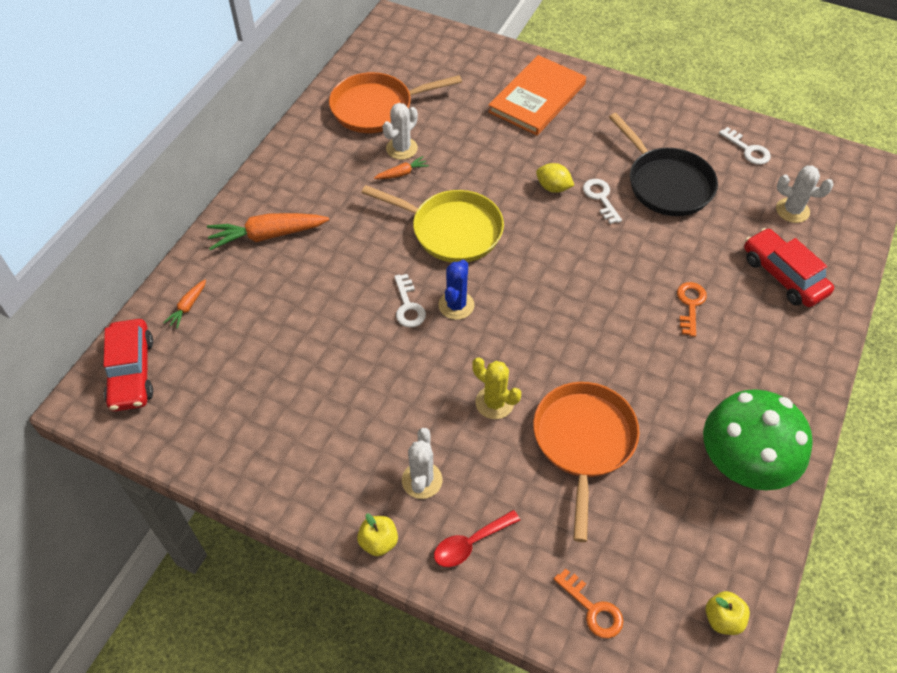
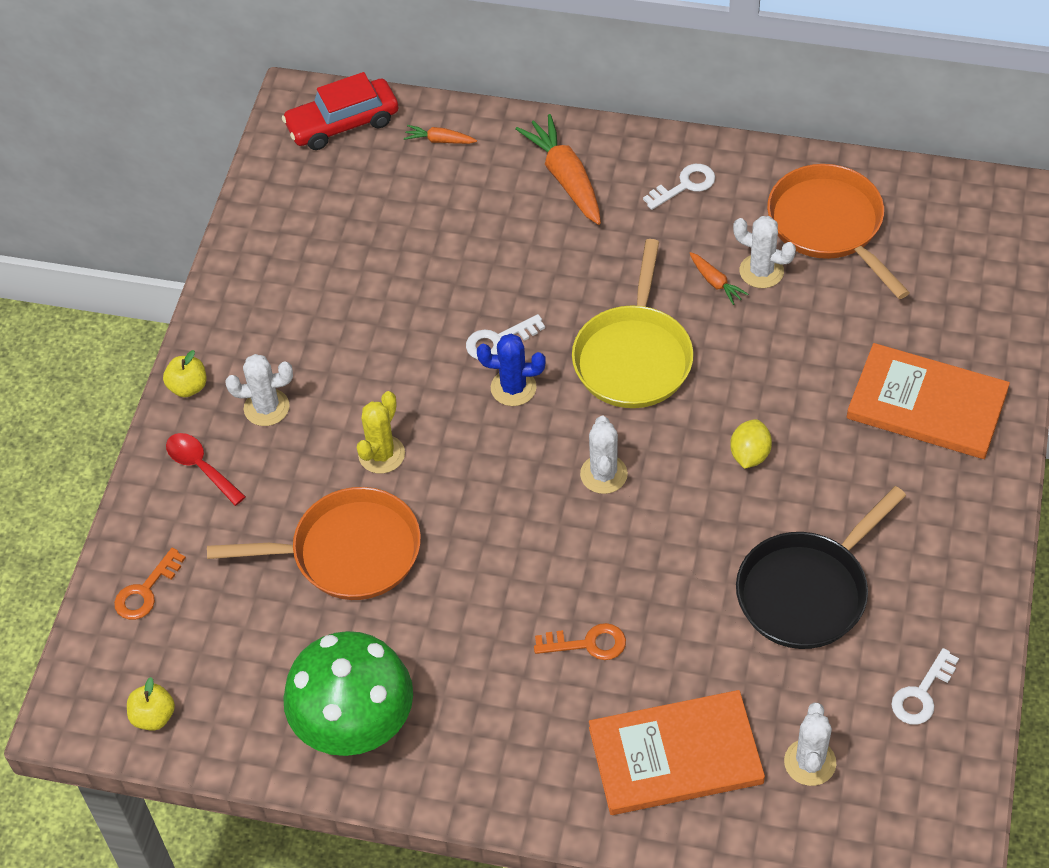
camera: 80 degrees right, 0 degrees up
(549, 267) = (603, 474): none -> white cactus
(601, 198) = (749, 514): white key -> white key (685, 185)
(783, 275) = (675, 756): red car -> orange book

